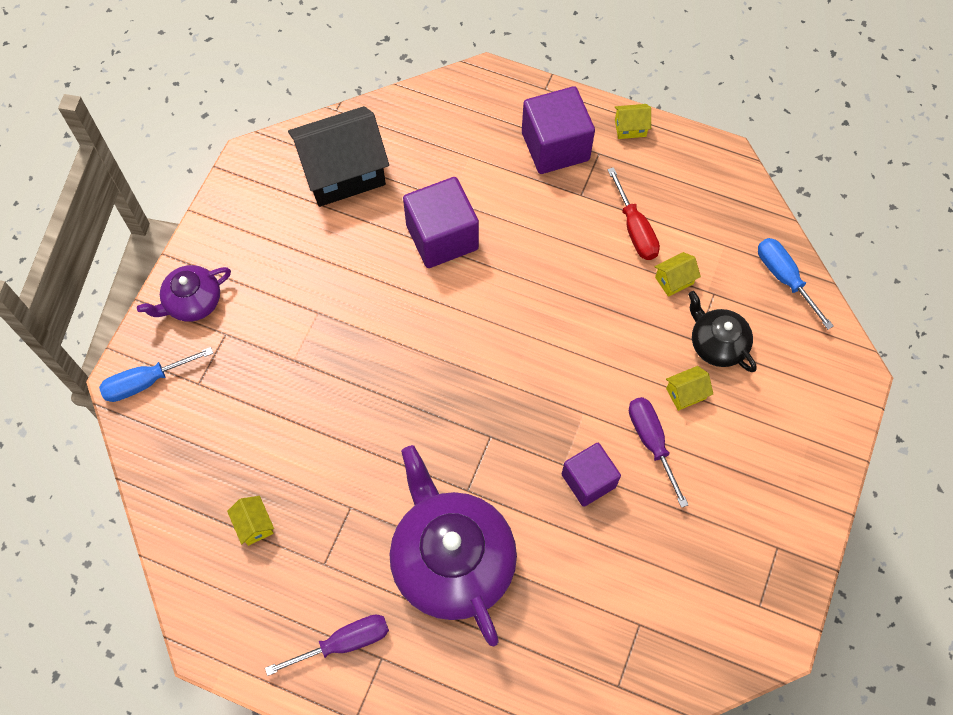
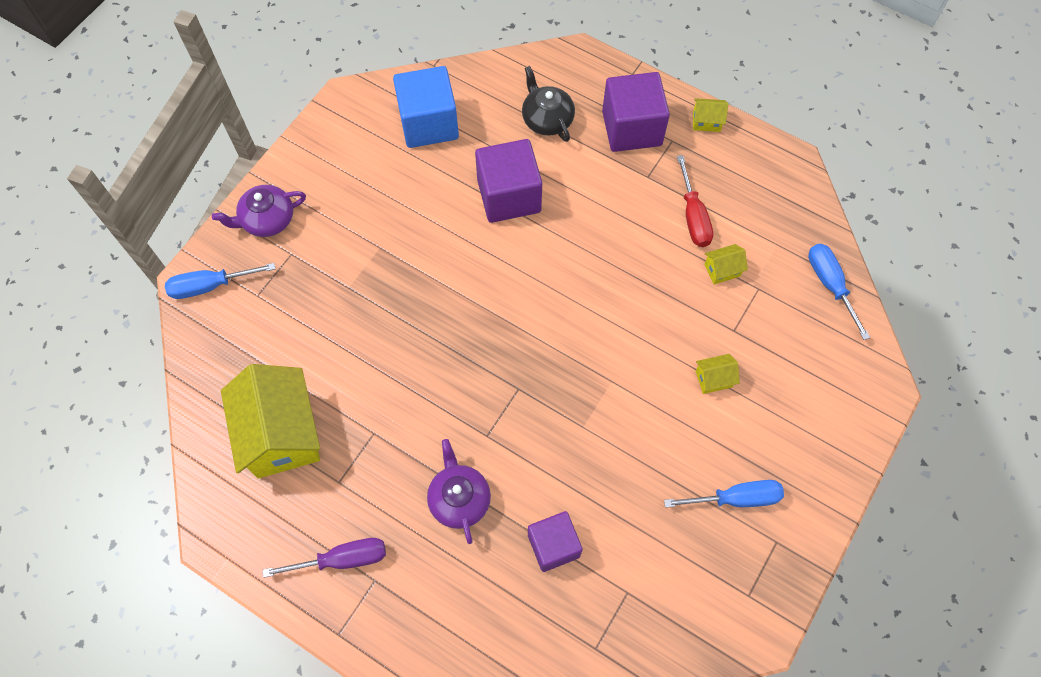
camera: 10 degrees right, 0 degrees up
(254, 525) = (281, 434): yellow house -> yellow house, size x2.41
(343, 173) = (428, 123): black house -> blue cube
(452, 560) = (459, 499): purple teapot -> purple teapot, size x0.53
(588, 480) = (604, 446): purple cube -> purple cube (553, 545)
(651, 443) = (672, 420): purple screwdriver -> none
(717, 344) = (753, 336): black teapot -> black teapot (547, 119)
(729, 511) = (735, 498): none -> blue screwdriver

